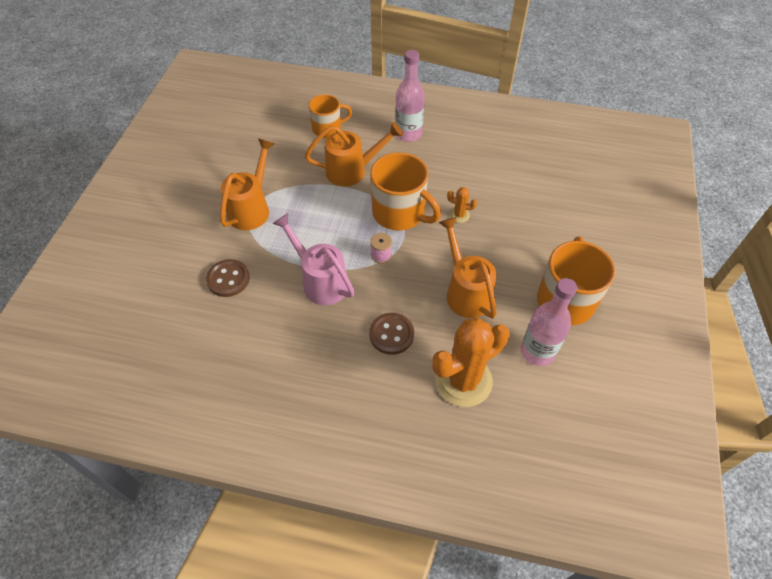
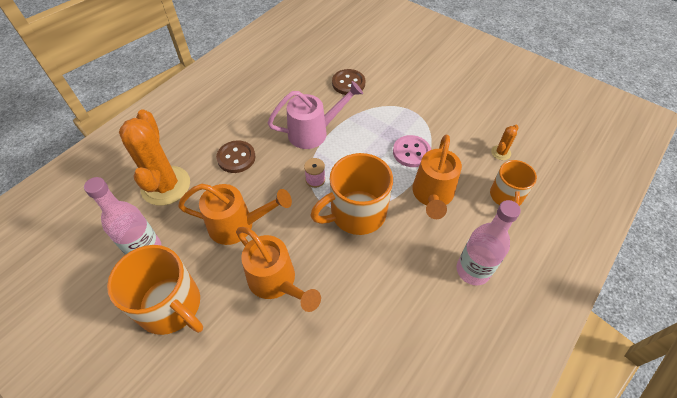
camera: 115 degrees right, 0 degrees up
(252, 209) = (415, 112): orange watering can -> orange watering can (276, 282)
(309, 197) = (411, 152): none -> pink button
(459, 215) = (326, 264): orange cactus -> orange cactus (501, 153)

